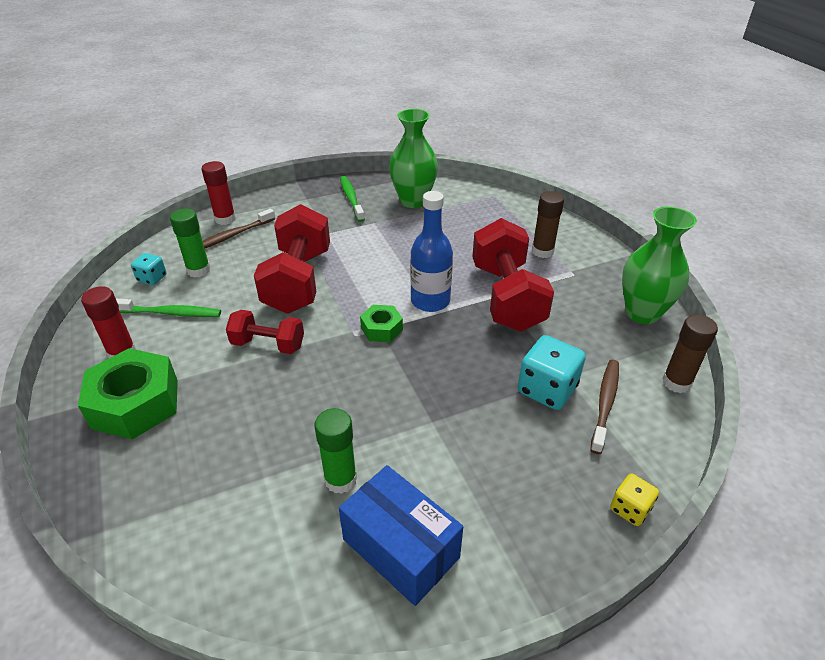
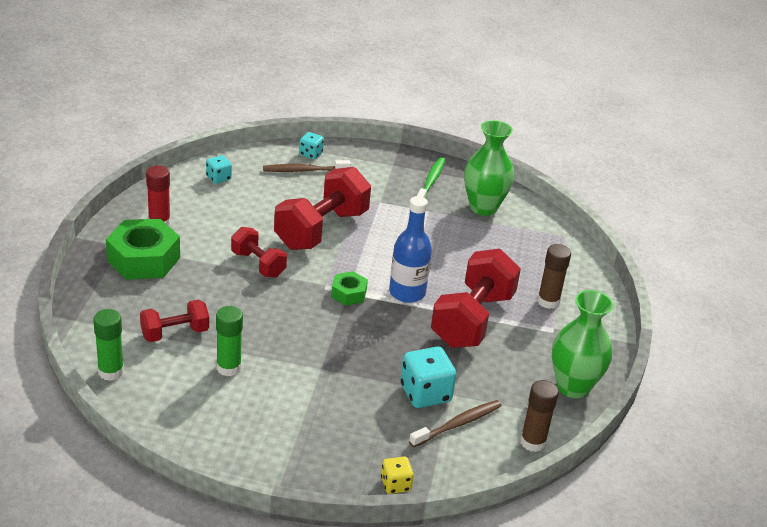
camera: 30 degrees right, 5 degrees down
(171, 313) = (211, 210): green toothbrush -> none
(198, 270) = (256, 187): green glue stick -> green glue stick (111, 372)
(225, 219) = (310, 154): red glue stick -> turquoise dice
(244, 473) = (175, 333): none -> red dumbbell
(401, 548) = (229, 420): blue box -> none

